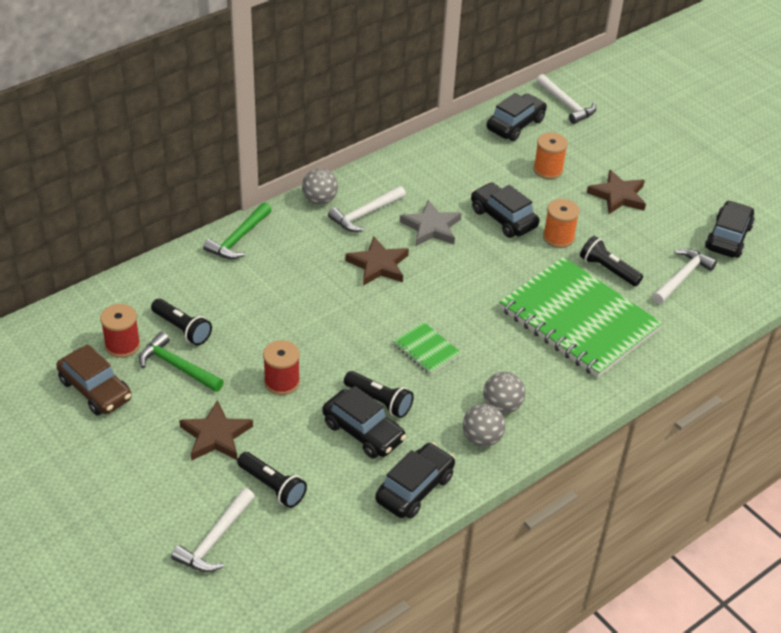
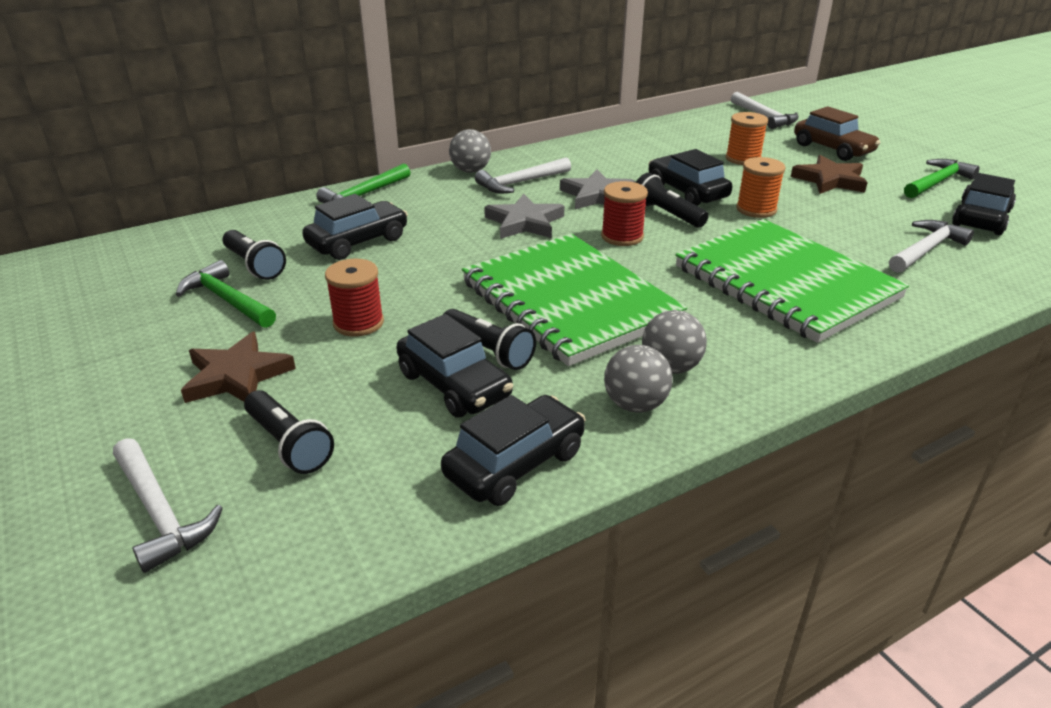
camera: 10 degrees right, 10 degrees down
(95, 390) = (105, 317): brown car -> brown car (832, 149)
(122, 345) = (170, 276): red spool -> red spool (622, 236)
(215, 539) = (160, 512): white hammer -> white hammer turned 75 degrees counterclockwise
(378, 265) = (524, 222): brown star -> grey star
(426, 350) = (569, 301): green notebook -> green notebook, size x2.40
(515, 125) = (706, 128): black car -> black car (358, 242)
(608, 270) = (823, 239): black flashlight -> black flashlight (666, 214)
(702, 193) = (937, 182): none -> green hammer

